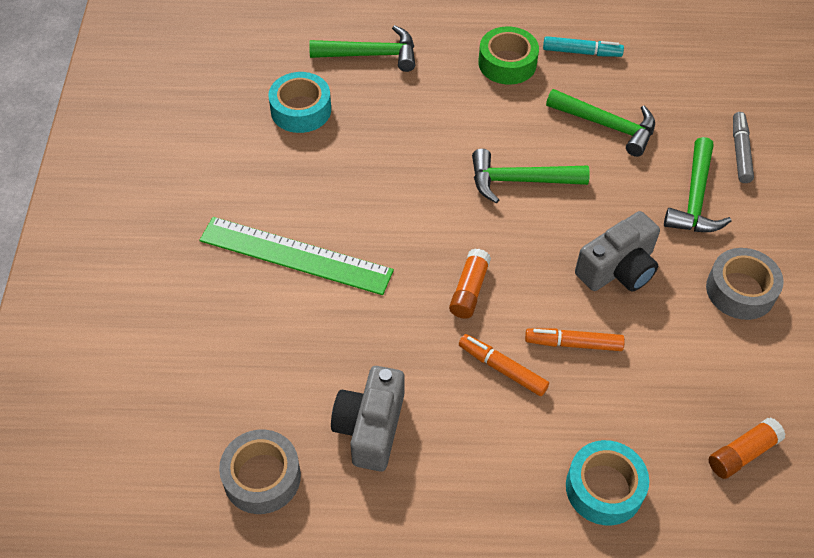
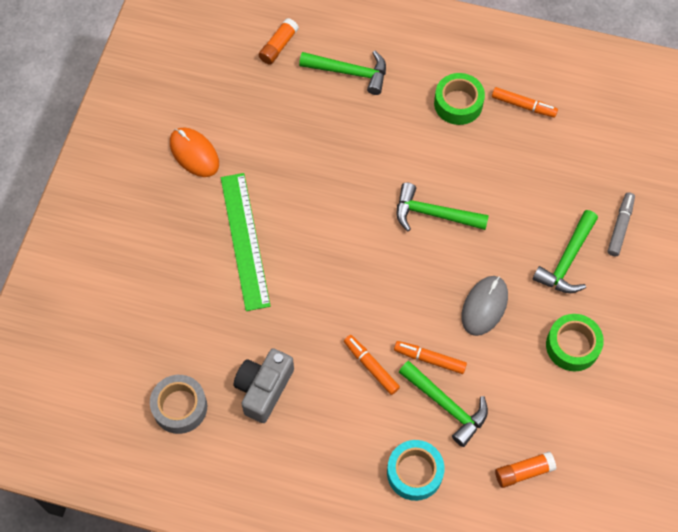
camera: 15 degrees right, 10 degrees up
(205, 172) = (194, 153): none -> orange mouse
(296, 255) = (245, 240): green ruler -> green ruler turned 45 degrees clockwise
(301, 110) = (280, 113): turquoise tape -> none
(469, 290) = (366, 298): orange glue stick -> orange glue stick (278, 46)
(581, 52) = (523, 106): turquoise marker -> orange marker
(607, 126) = (520, 180): green hammer -> green hammer (446, 406)
(618, 269) = (484, 306): grey camera -> grey mouse
(740, 290) = (572, 346): grey tape -> green tape

